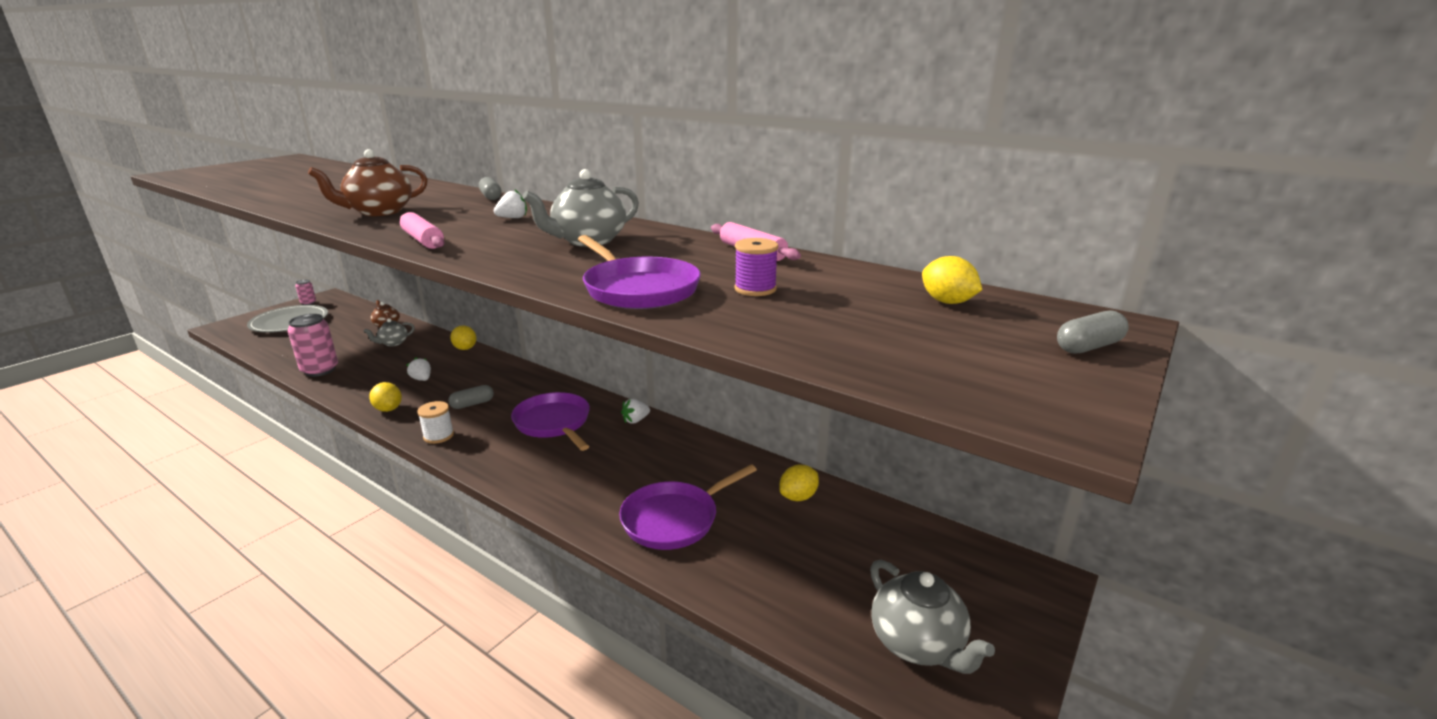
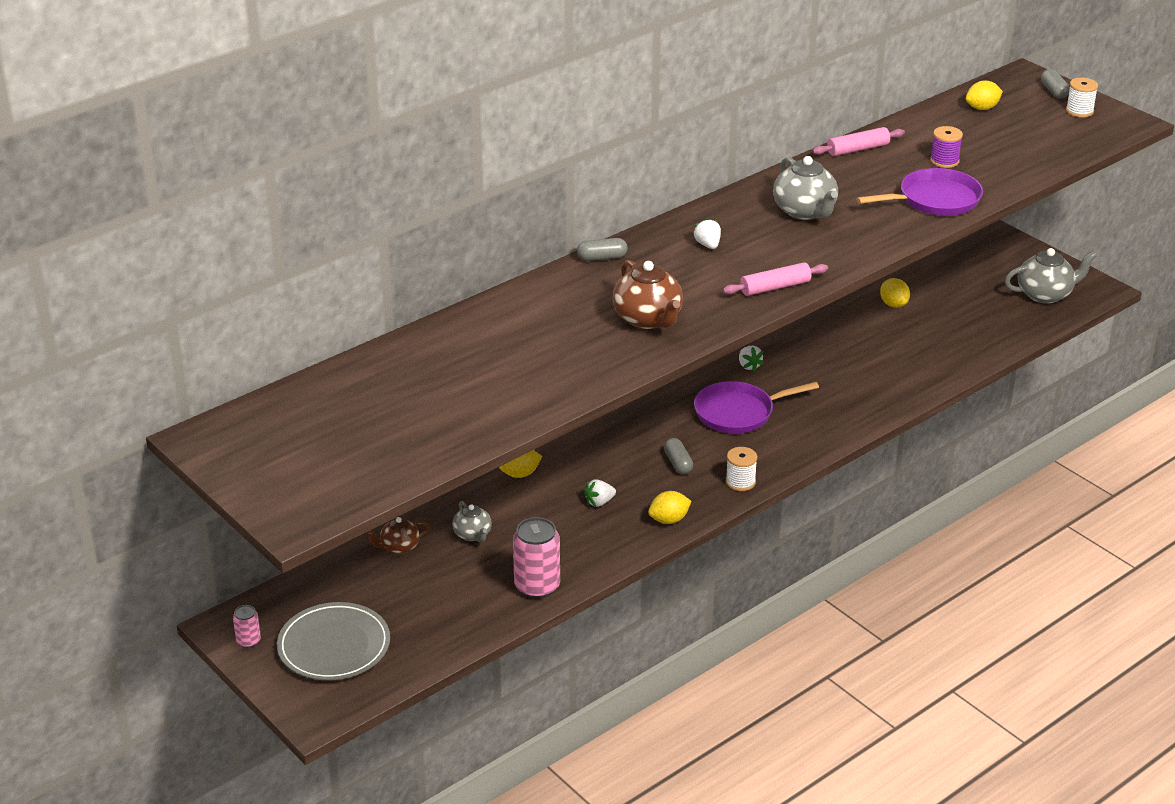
camera: 75 degrees left, 10 degrees up
(674, 519) = (908, 362): purple pan -> none
(1042, 370) = (1079, 111): none -> white spool

